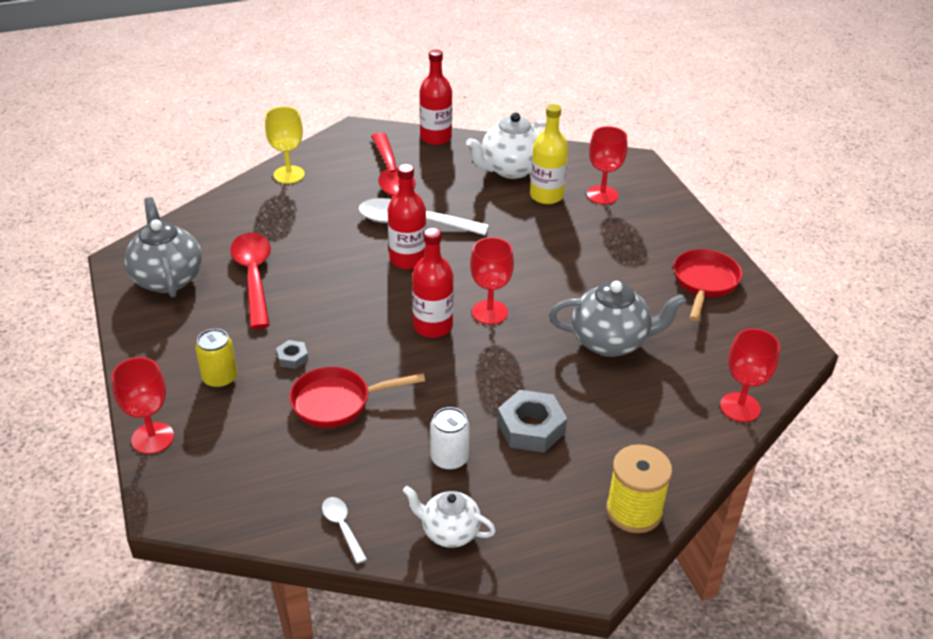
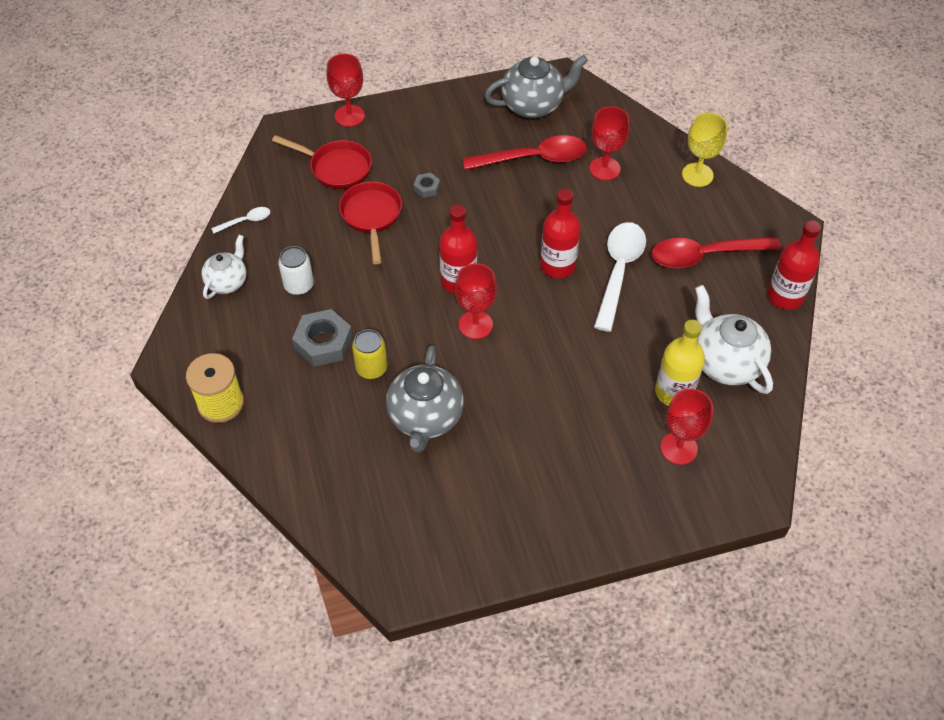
camera: 95 degrees right, 15 degrees up
(220, 378) = (407, 146): yellow can -> yellow can (371, 368)
(704, 283) = (512, 522): red pan -> red pan (336, 168)
(740, 407) = (323, 512): red goblet -> red goblet (604, 169)

